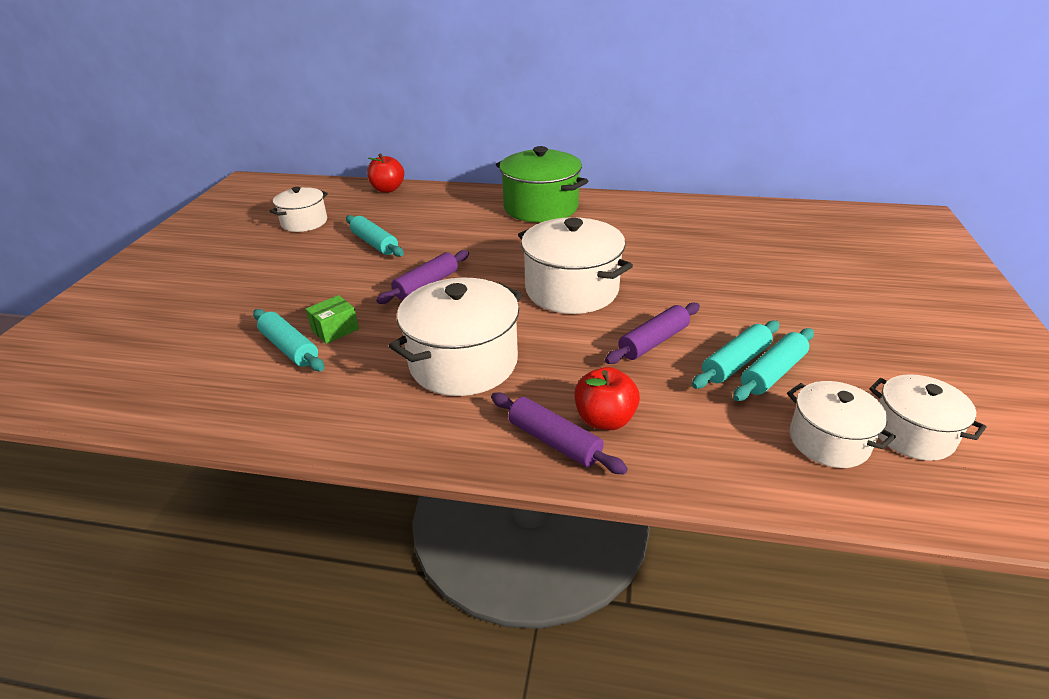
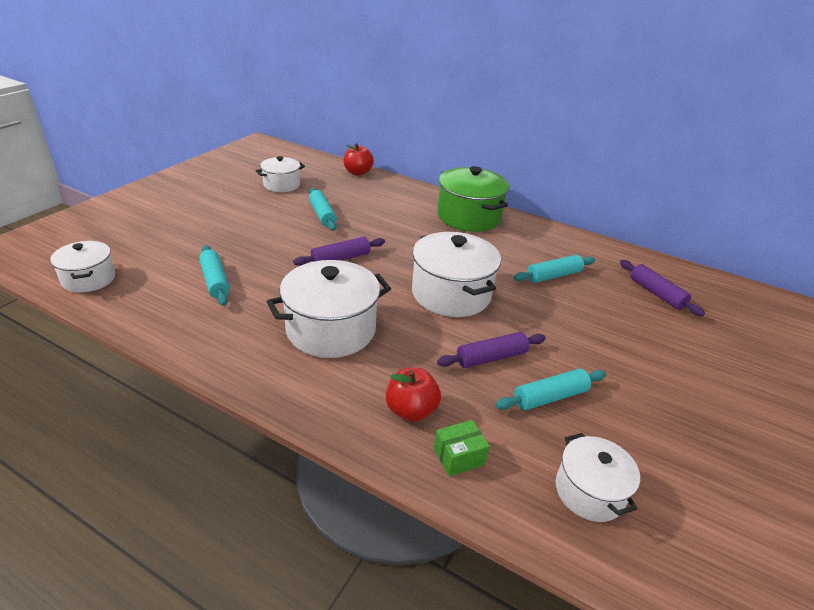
camera: 15 degrees right, 0 degrees up
(335, 330) = (254, 276): green box -> green box (459, 456)
(554, 441) = (361, 415): purple rolling pin -> purple rolling pin (656, 293)
(772, 373) = (577, 416): turquoise rolling pin -> turquoise rolling pin (553, 275)
(912, 434) = (671, 512): white pot -> white pot (89, 279)

